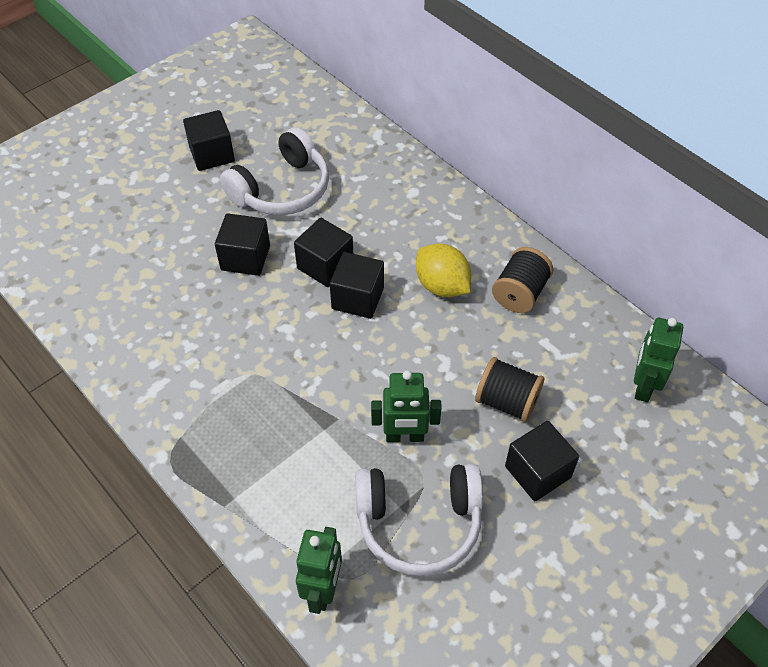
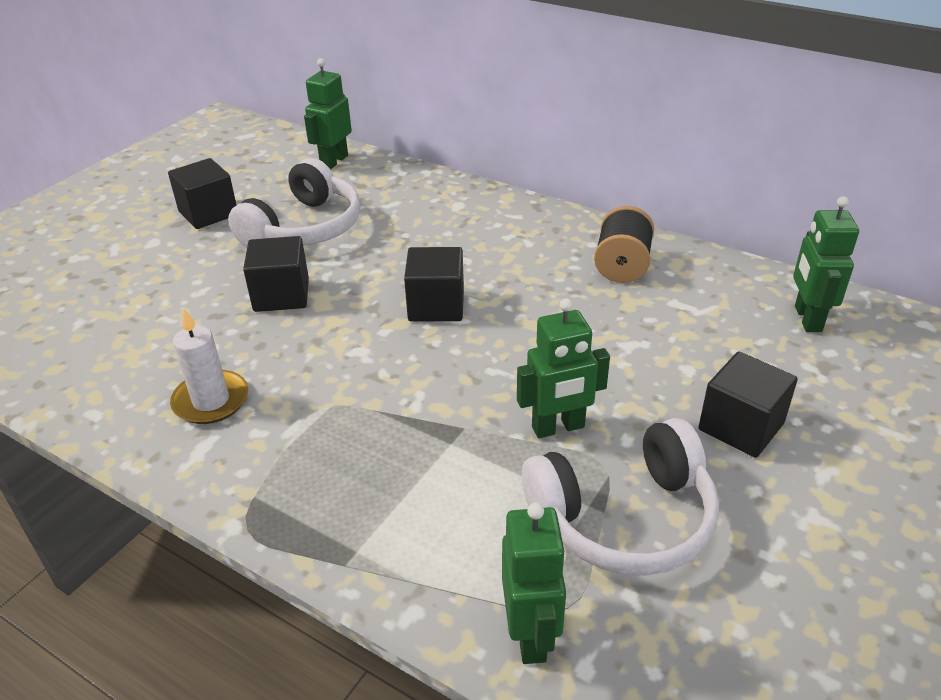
camera: 15 degrees left, 15 degrees down
(171, 347) = (211, 401): none -> white candle
(325, 265) = (383, 284): black cube -> none
(327, 115) = (334, 161): none -> green robot
(442, 286) = (530, 276): yellow lemon -> none
(507, 401) = (664, 365): black spool -> none

